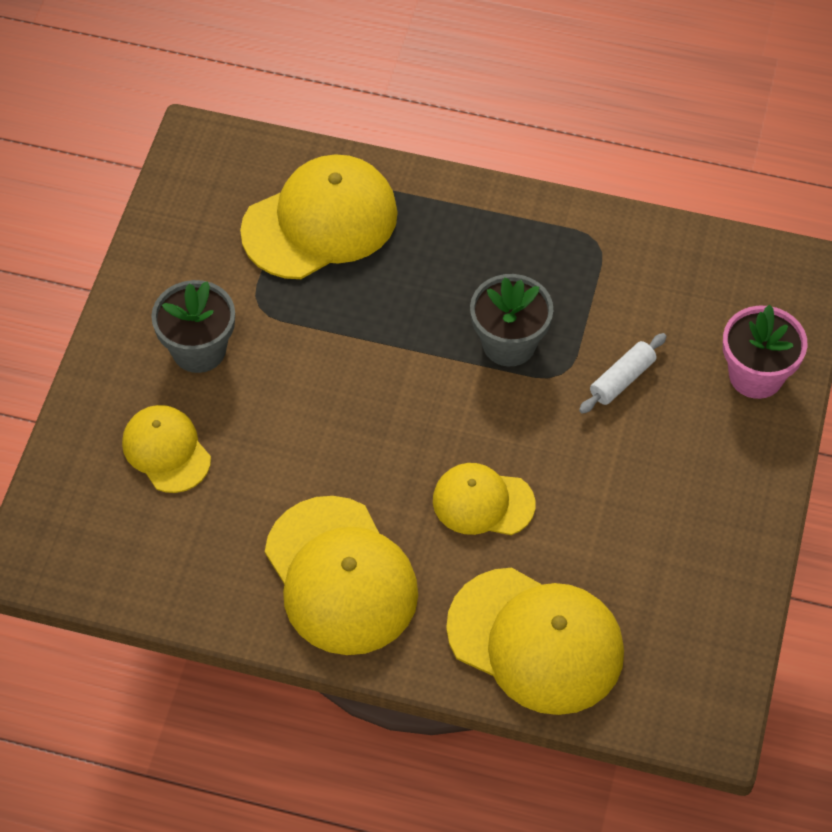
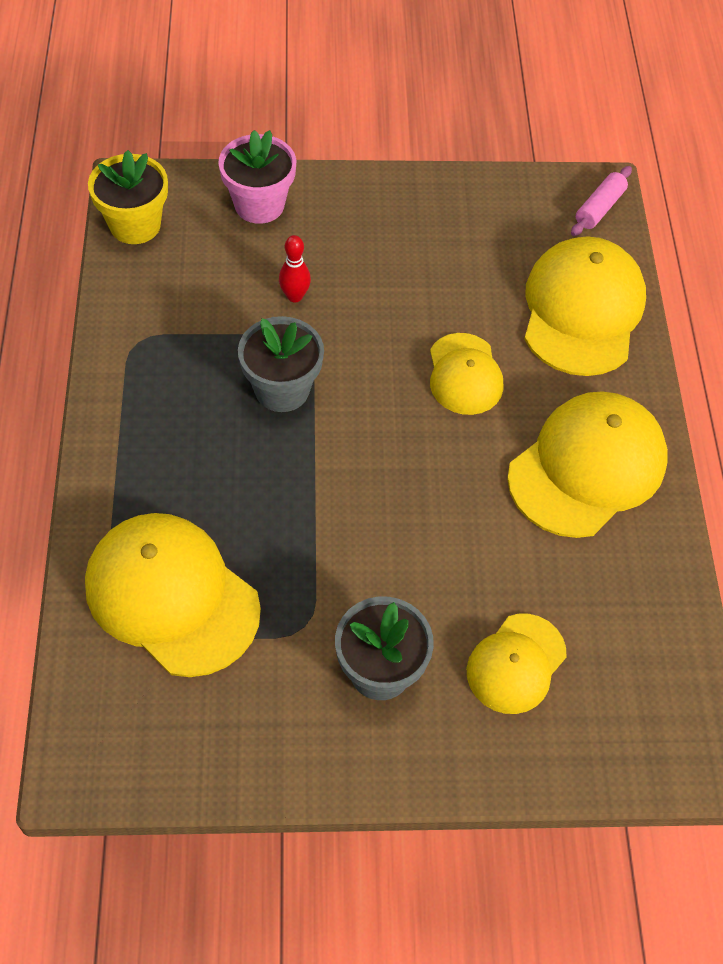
camera: 110 degrees left, 0 degrees up
(622, 379) = (294, 296): white rolling pin -> red bowling pin
(682, 713) = (599, 208): none -> pink rolling pin
(749, 263) = (135, 225): none -> yellow flower pot

